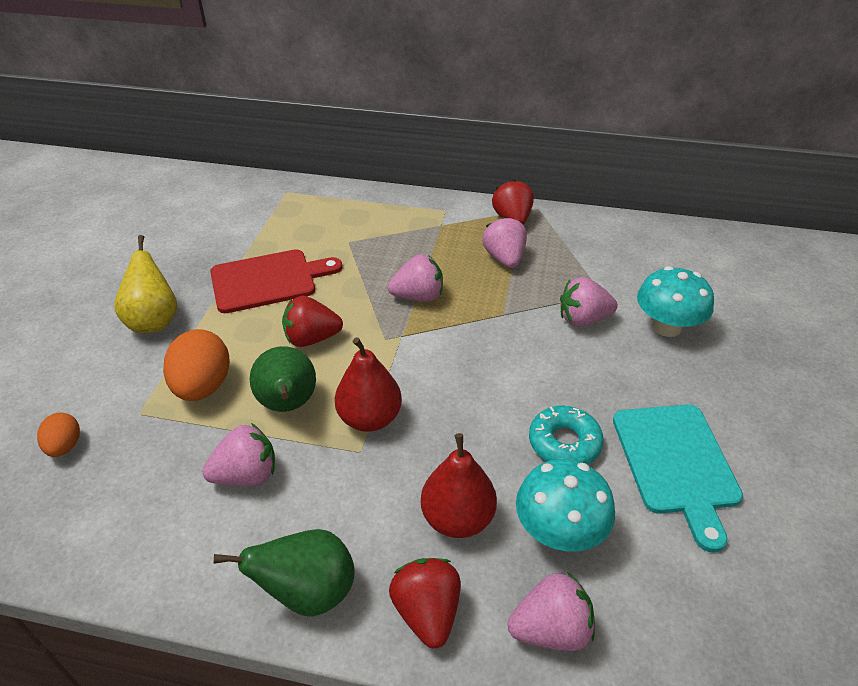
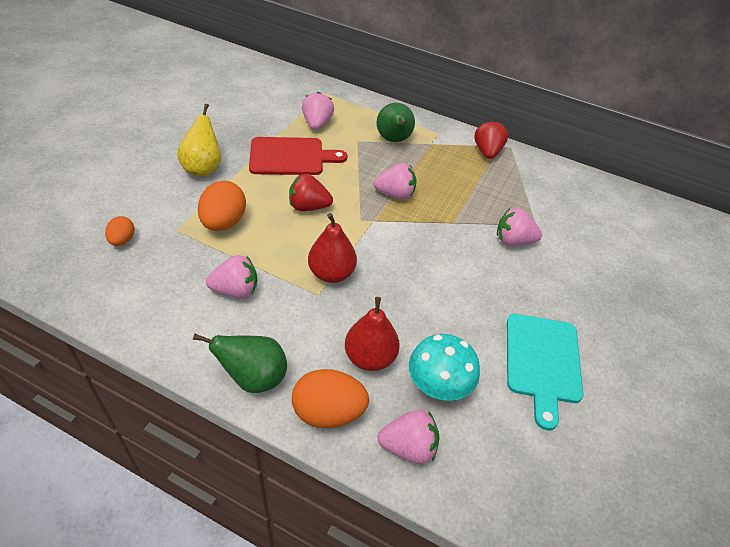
camera: 10 degrees right, 5 degrees up
(288, 405) = (278, 249): green pear -> green pear (394, 140)
(427, 612) = (328, 412): red strawberry -> orange egg
(504, 259) = (470, 180): pink strawberry -> pink strawberry (317, 124)
(564, 443) = (465, 326): turquoise donut -> none
(666, 327) = (576, 262): turquoise mushroom -> none

